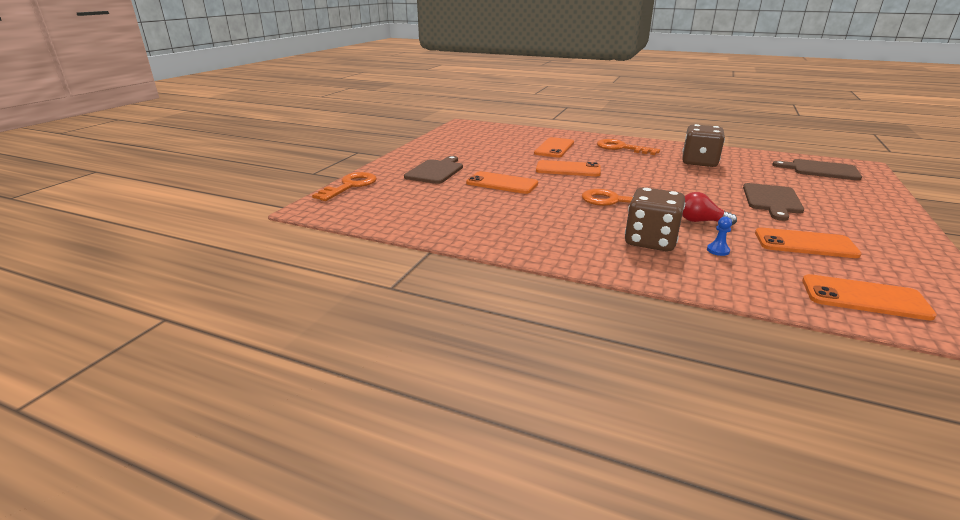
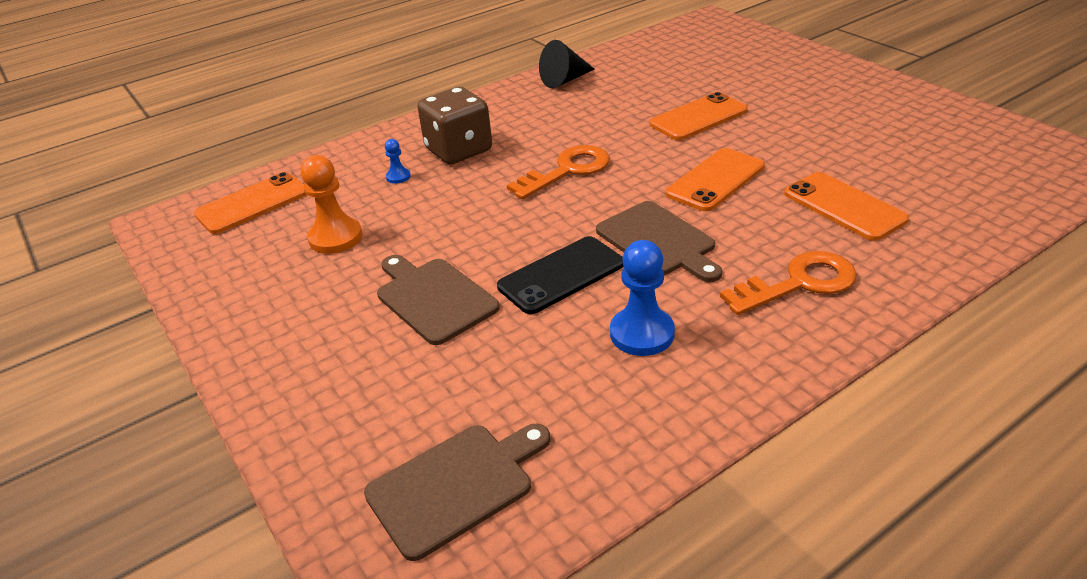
camera: 125 degrees right, 10 degrees up
(350, 186) = (764, 38): orange key -> none
(435, 171) = (783, 87): brown cutting board -> brown cutting board (658, 241)
(489, 235) = (565, 80): none -> black cone
(699, 162) = (642, 333): brown dice -> blue pawn
(699, 181) = (561, 275): none -> black phone
(701, 221) = (456, 201): red light bulb -> none
(805, 244) = (335, 238): orange phone -> orange pawn

